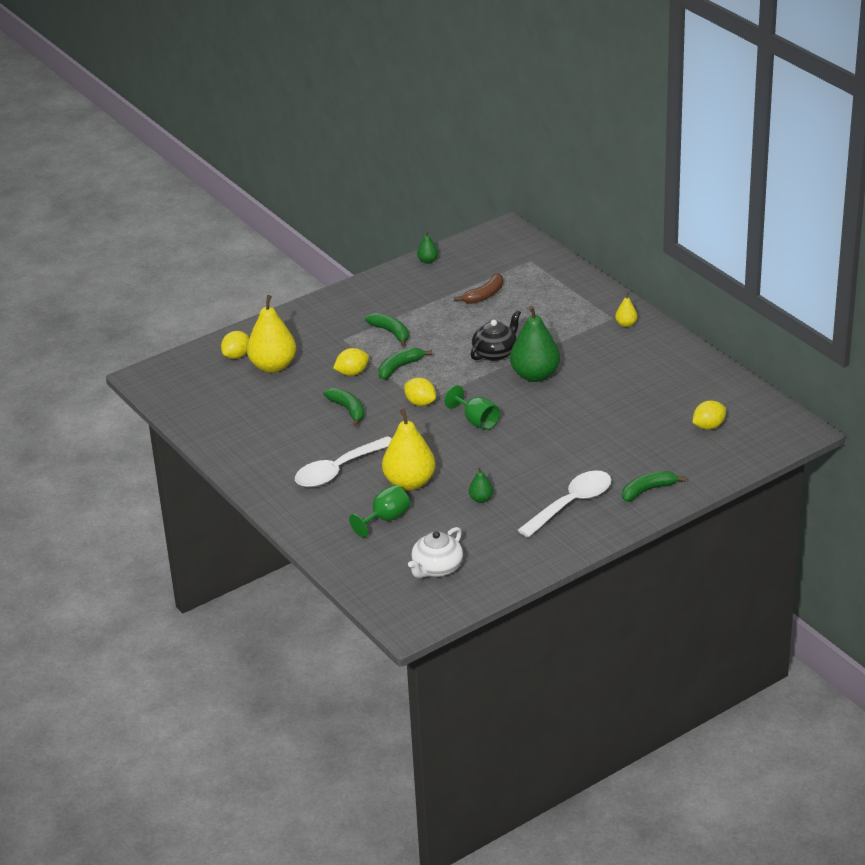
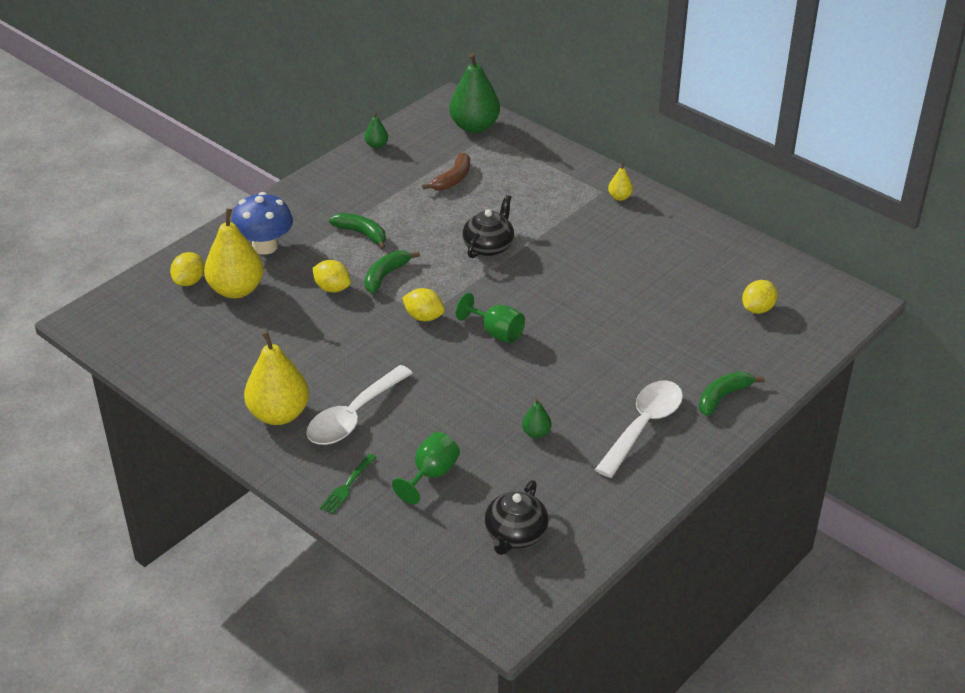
camera: 15 degrees left, 5 degrees up
(306, 334) = (265, 246): none -> blue mushroom
(317, 519) = (347, 485): none -> green fork
(348, 410) = (342, 335): green banana -> none
(352, 373) = (332, 288): yellow lemon -> yellow lemon turned 75 degrees clockwise
(409, 483) = (444, 422): yellow pear -> yellow pear (279, 414)
(436, 568) = (515, 535): white teapot -> black teapot
(535, 375) = (542, 268): green pear -> green pear (474, 127)

